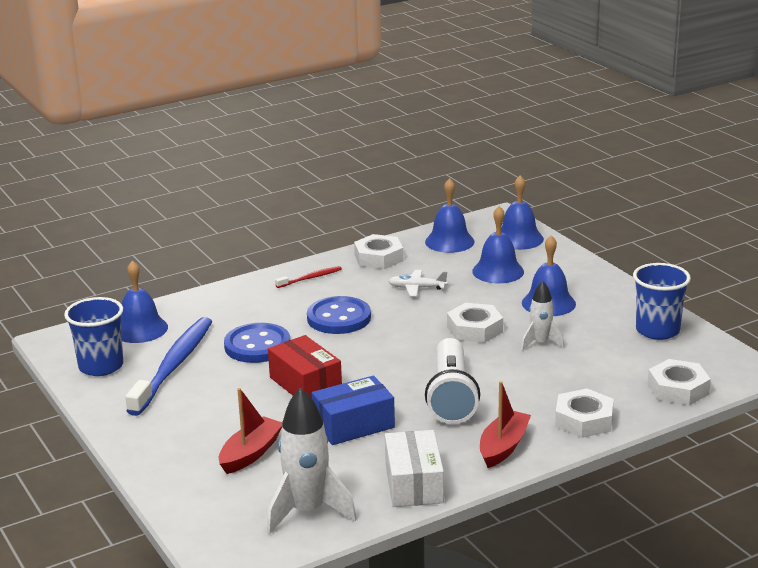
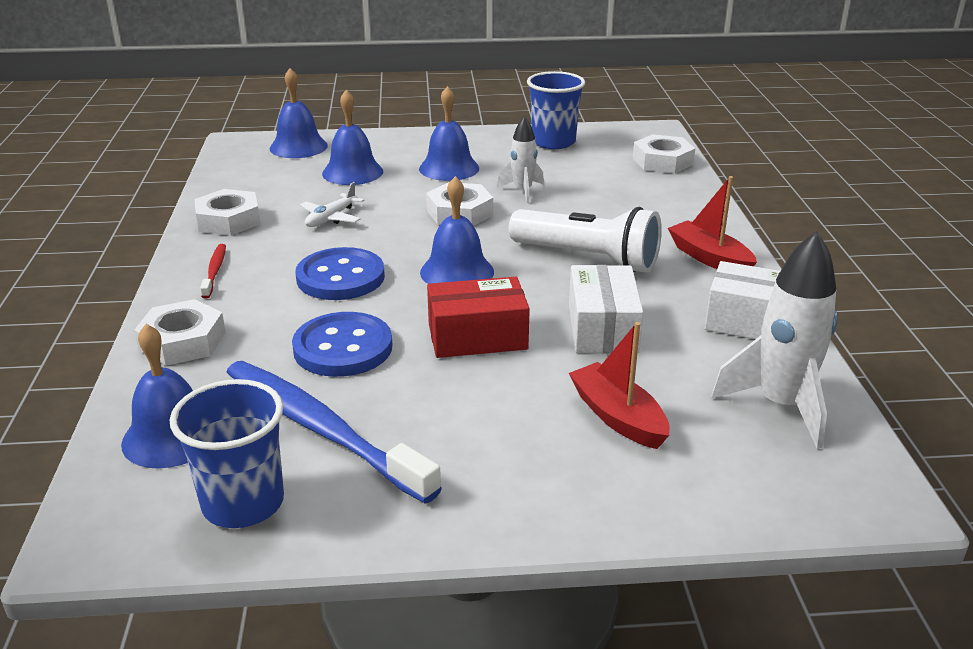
camera: 65 degrees left, 5 degrees up
(353, 425) = (602, 328): blue box -> white box
(449, 241) = (251, 177): blue bell -> blue bell (457, 272)
(584, 420) = (686, 210): white nut -> white nut (182, 341)

